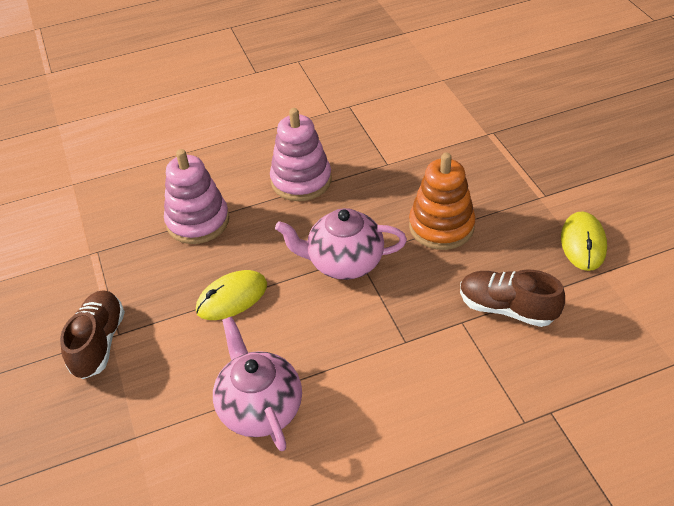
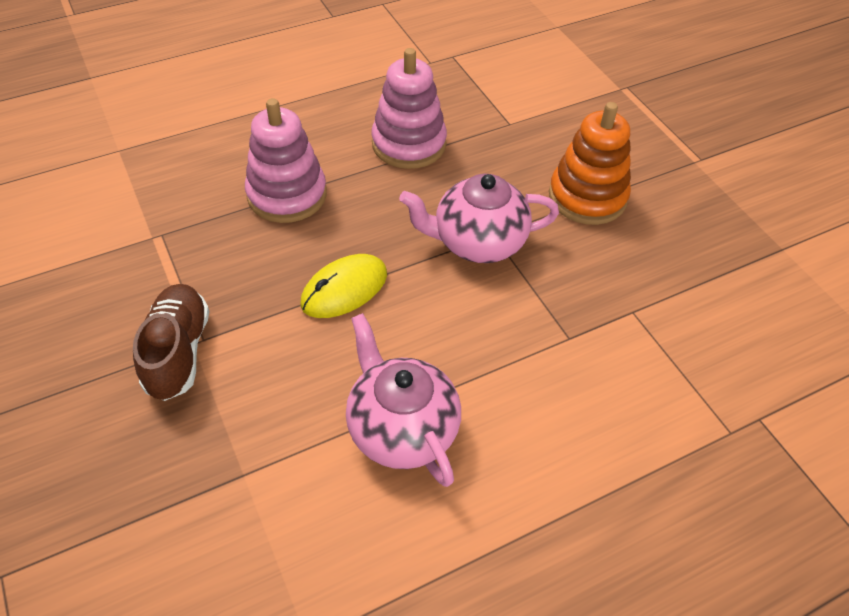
camera: 10 degrees left, 5 degrees up
(507, 308) = (683, 293): brown shoe -> none
(583, 243) = (755, 214): yellow mouse -> none

